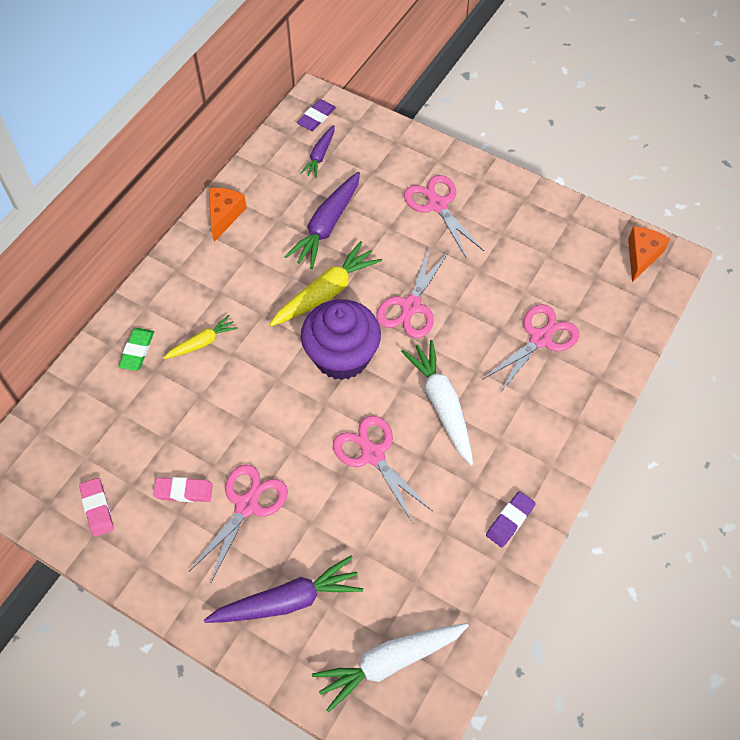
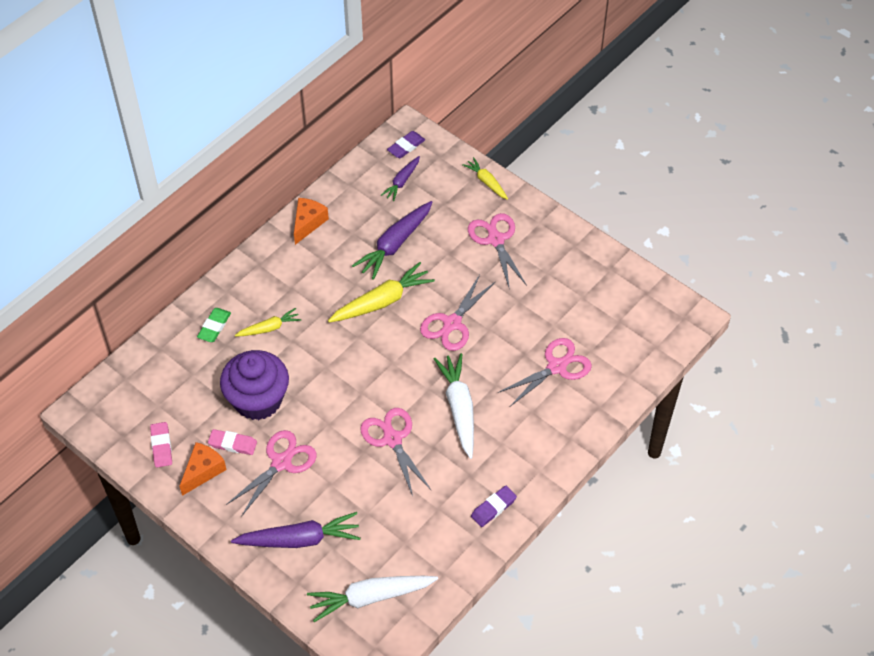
camera: 10 degrees right, 5 degrees down
(341, 356) = (384, 356): purple cupcake -> purple cupcake (258, 400)
(412, 144) = (486, 182): none -> yellow carrot
(642, 256) = (665, 310): orange cheese -> orange cheese (203, 471)

